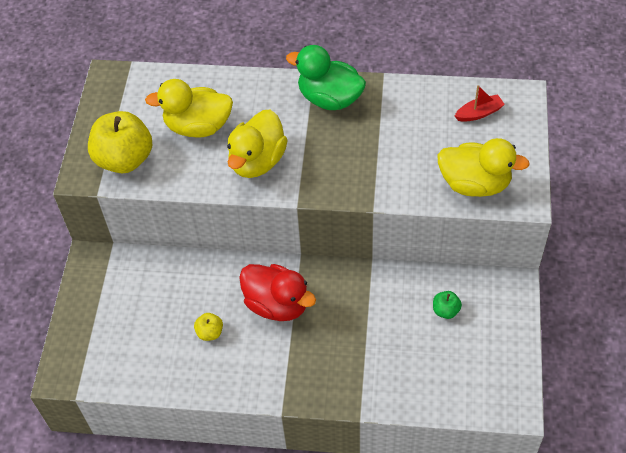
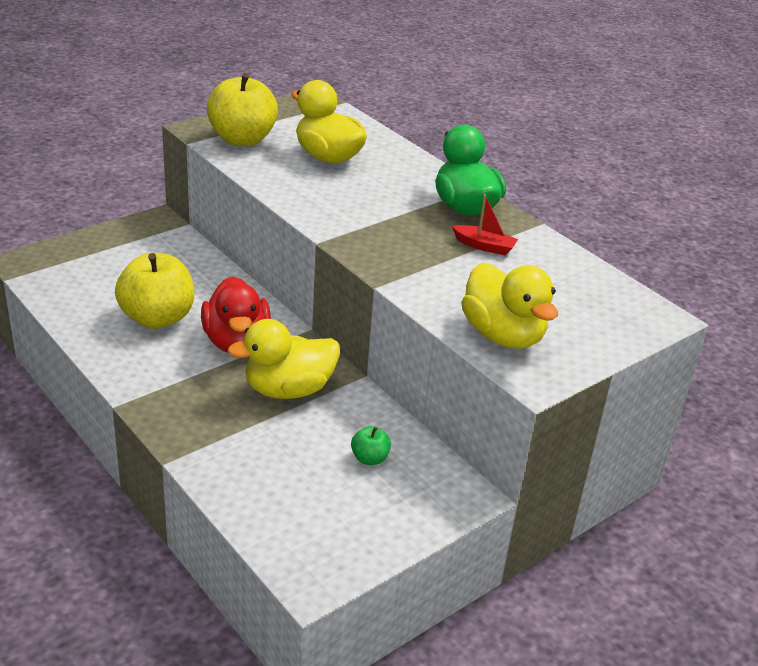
camera: 40 degrees right, 20 degrees down
(210, 332) = (157, 318): yellow apple -> yellow apple, size x2.23
(257, 161) = (336, 200): yellow duck -> yellow duck (288, 389)
(479, 113) = (592, 299): red boat -> red boat (484, 246)

